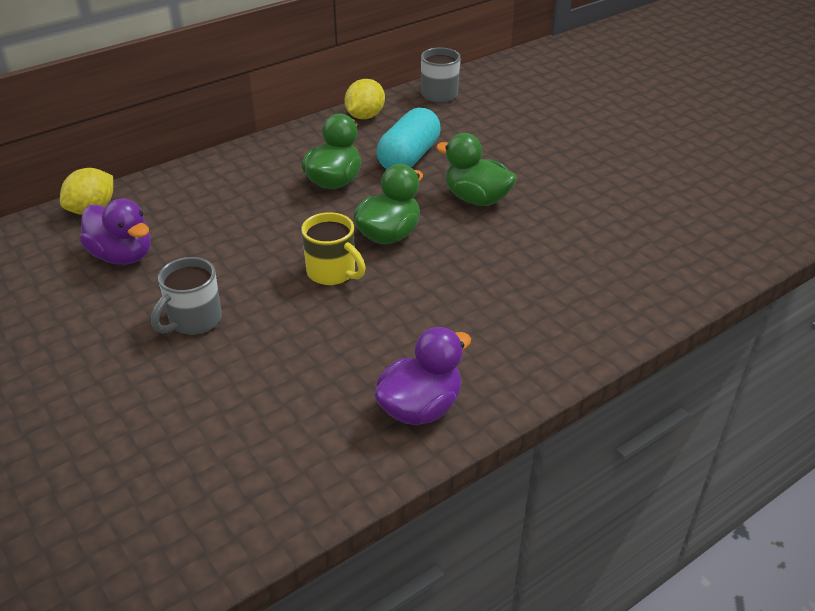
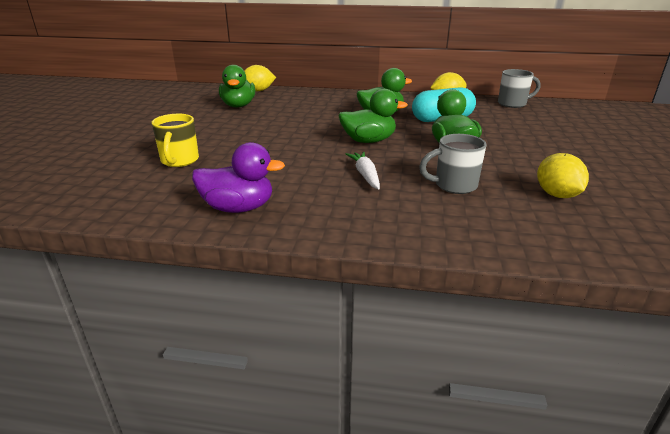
camera: 45 degrees right, 10 degrees down
(122, 256) = (238, 106): purple duck -> green duck
(193, 321) = (218, 133): grey mug -> grey mug (453, 185)
(333, 273) = (310, 142): yellow mug -> yellow mug (179, 161)
(462, 288) = (365, 175): none -> white carrot
(631, 220) = (556, 195): none -> yellow lemon

